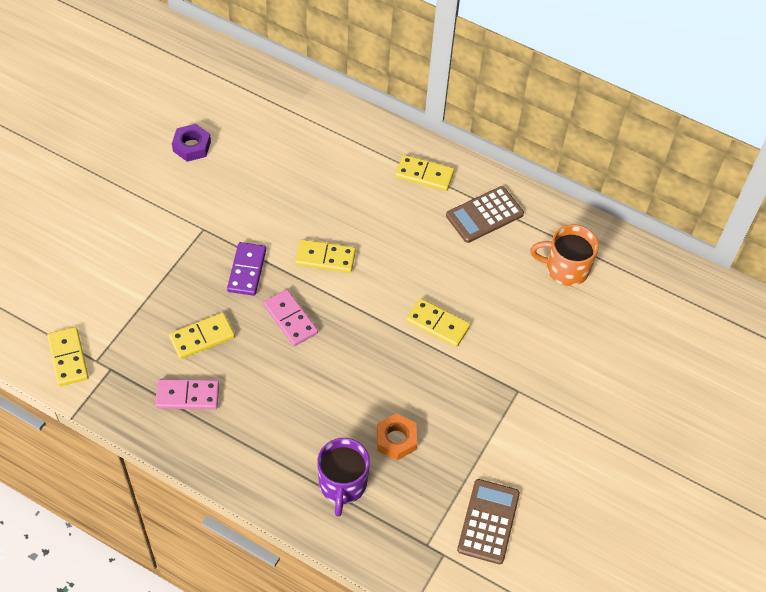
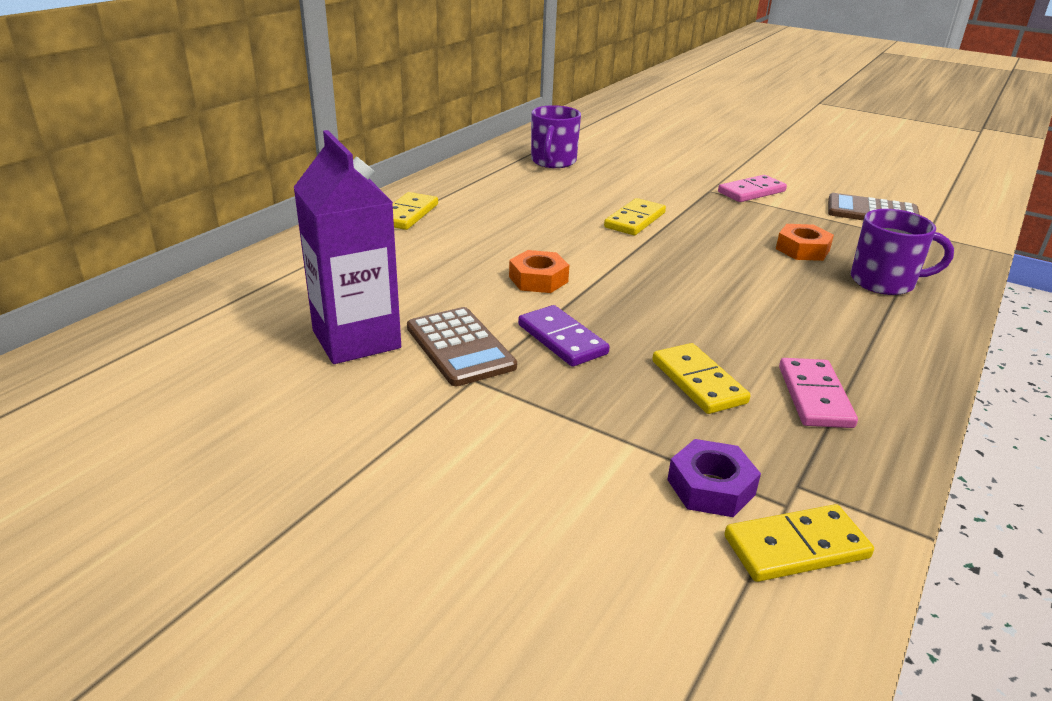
camera: 85 degrees left, 25 degrees down
(192, 146) = (276, 390): purple nut -> purple nut (710, 487)
(242, 171) = (356, 339): none -> purple carton
(247, 270) = (562, 339): purple domino -> purple domino turned 45 degrees clockwise
(290, 319) = (647, 307): pink domino -> pink domino (751, 192)
(325, 258) = (538, 279): yellow domino -> orange nut
(484, 215) = (477, 189): brown calculator -> brown calculator (460, 347)
(565, 269) = (553, 161): orange mug -> purple mug

